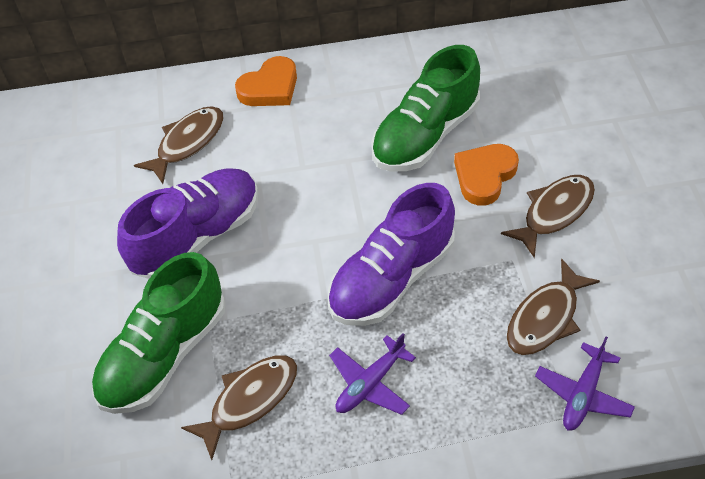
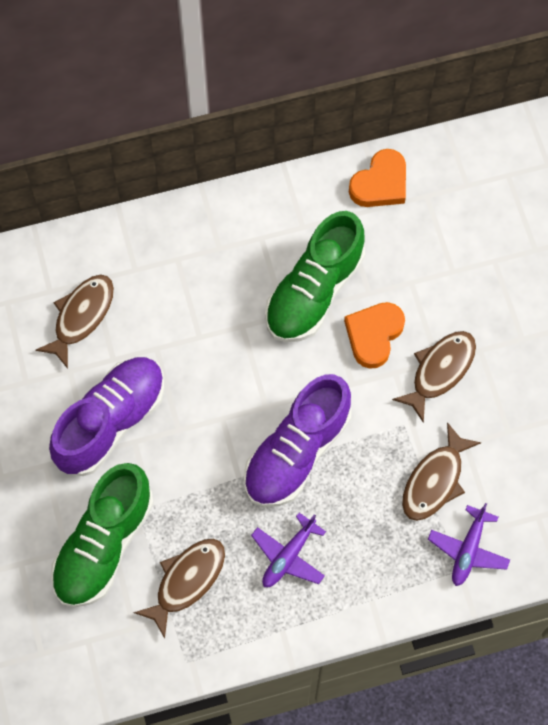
camera: 10 degrees left, 15 degrees up
(270, 88) = (153, 243): orange heart -> orange heart (380, 183)

